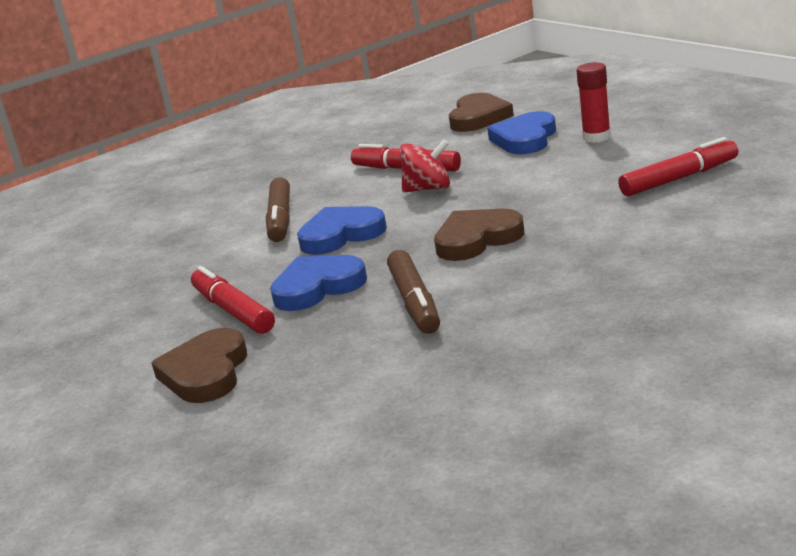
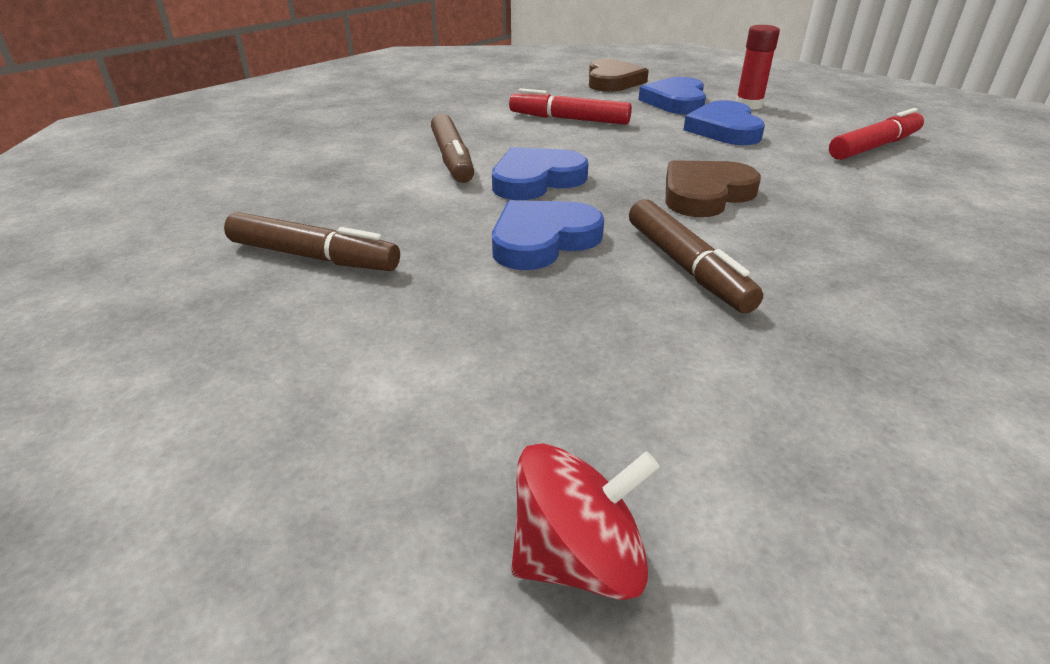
camera: 15 degrees left, 10 degrees up
(145, 309) = (314, 257): none -> brown marker
(206, 373) = (439, 361): brown heart -> none
(233, 311) = (441, 266): red marker -> none
(428, 189) = (607, 139): red spinning top -> red spinning top (579, 558)
(548, 169) = (724, 129): none -> blue heart

